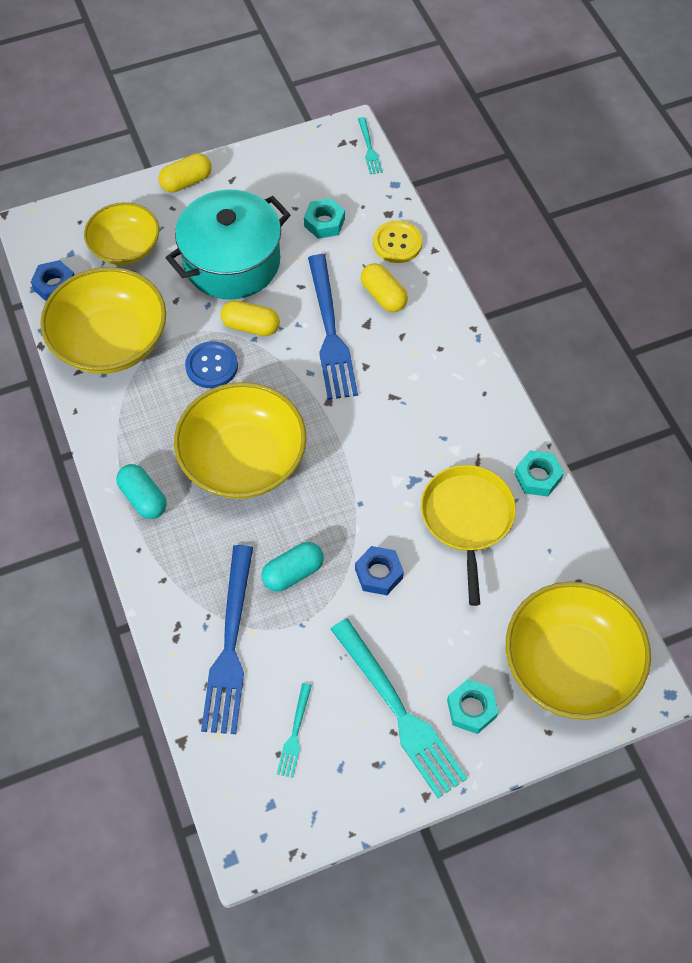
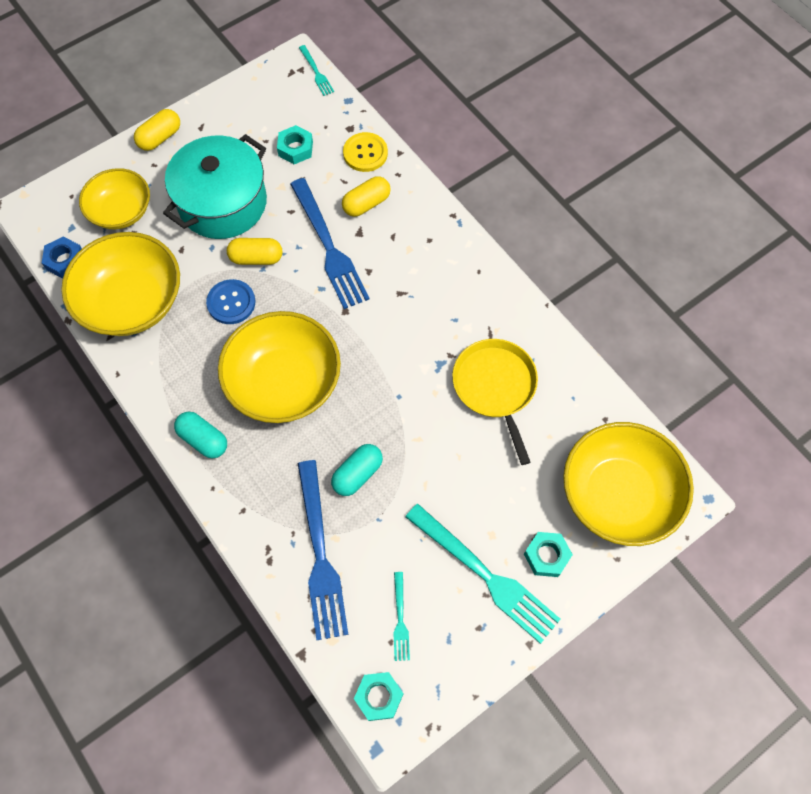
camera: 15 degrees left, 5 degrees up
(379, 573) = (433, 455): blue nut -> none
(383, 296) = (366, 204): yellow capsule -> yellow capsule turned 75 degrees counterclockwise
(537, 477) = (545, 335): turquoise nut -> turquoise nut (378, 697)

